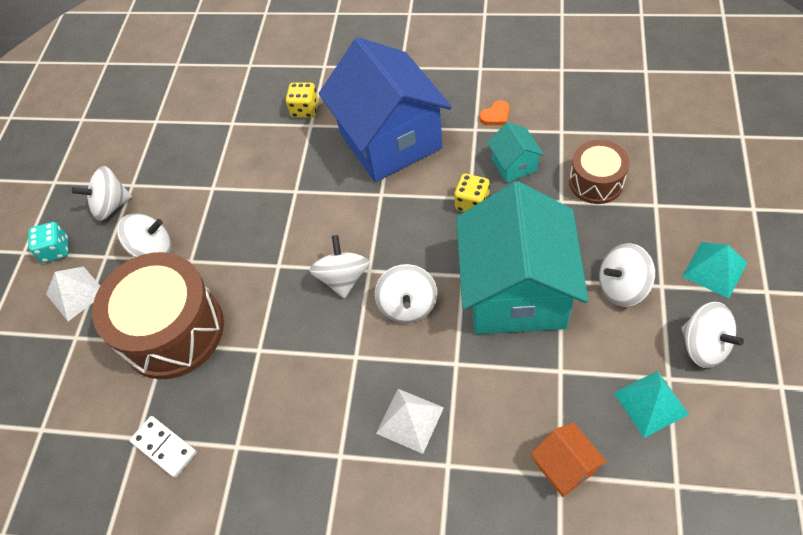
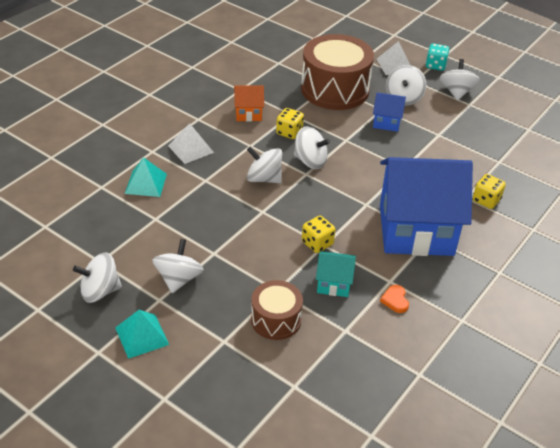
camera: 110 degrees right, 15 degrees down
(164, 447) = (264, 69): white domino -> none
(216, 243) = (387, 122): none -> blue house
(300, 329) = (289, 132): none -> yellow dice
(516, 292) = (226, 228): turquoise house -> none
(565, 467) = (103, 190): orange house -> orange house (248, 113)
(650, 403) = (95, 244): turquoise pyramid -> turquoise pyramid (146, 183)

